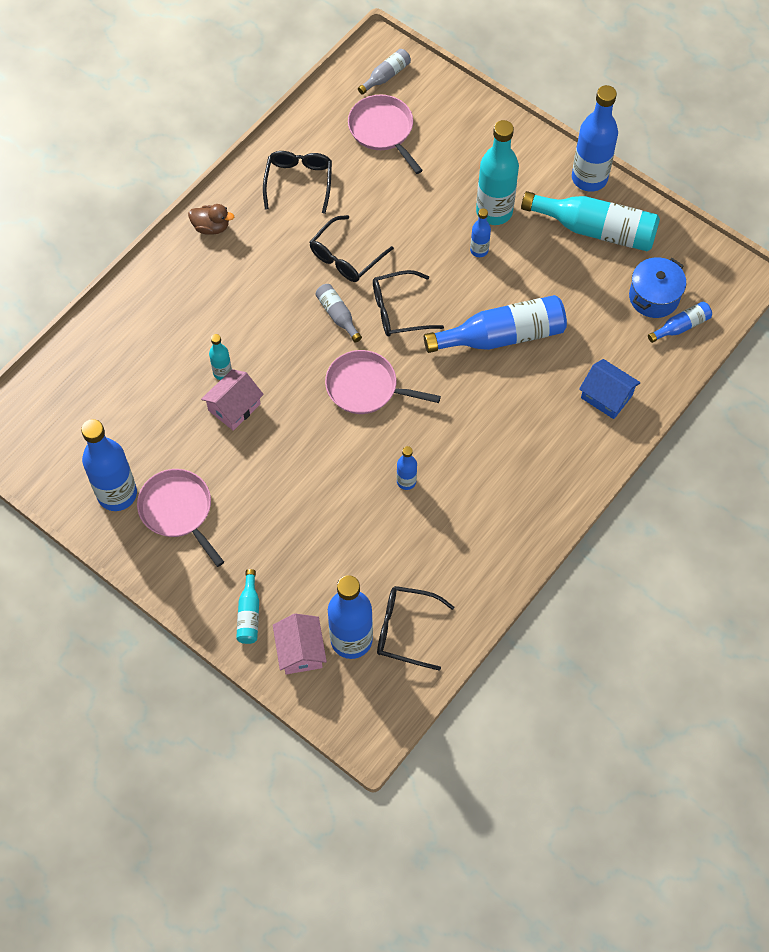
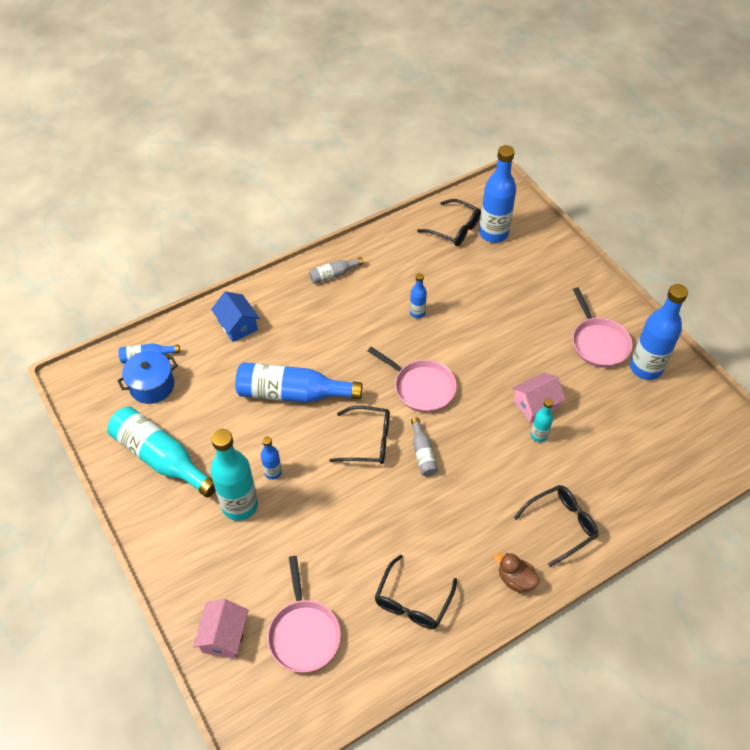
camera: 160 degrees left, 10 degrees down
(249, 613) = (560, 266): turquoise bottle -> none
(300, 651) = (530, 237): pink house -> pink house (224, 636)
(346, 257) = (395, 505): black glasses -> black glasses (561, 525)
(386, 76) = (270, 705): grey bottle -> grey bottle (333, 275)
(589, 178) = (135, 509): blue bottle -> none

